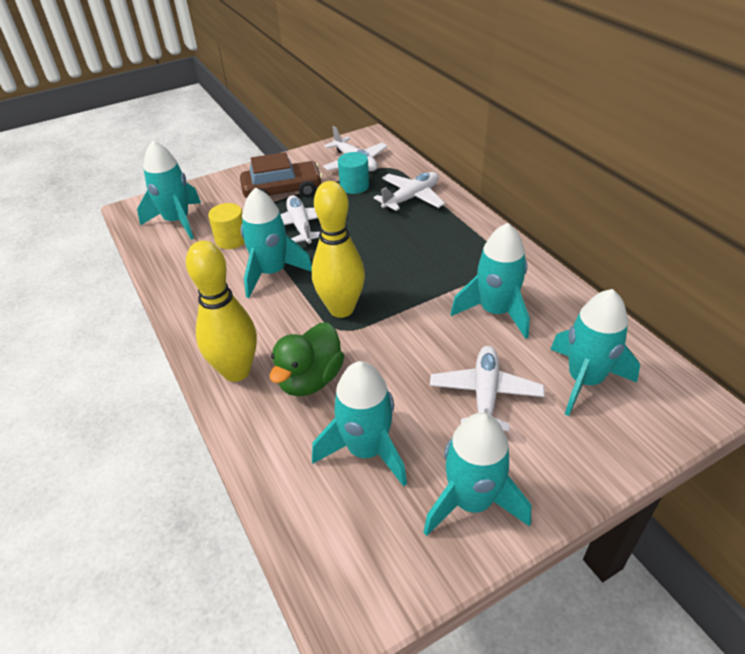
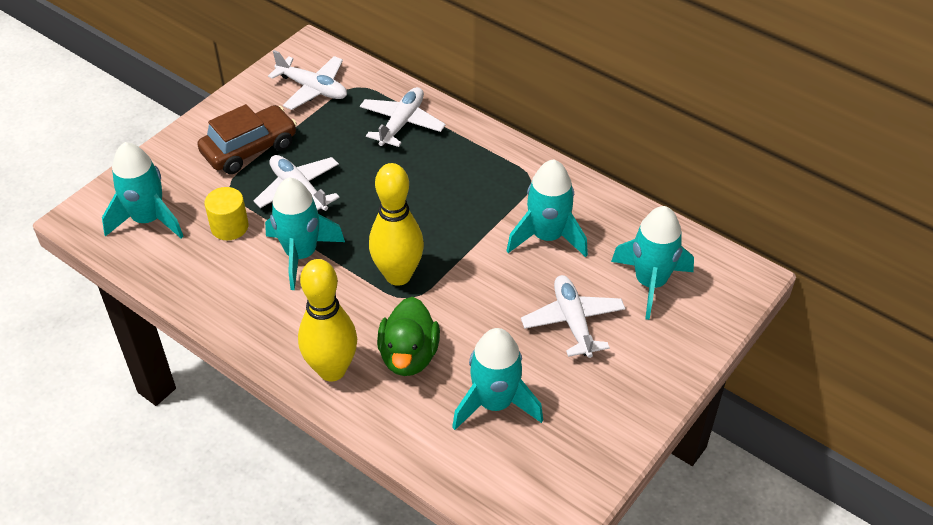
camera: 25 degrees left, 5 degrees up
(354, 186) = (330, 122): turquoise cylinder -> none
(471, 502) = (601, 416): turquoise rocket -> none

